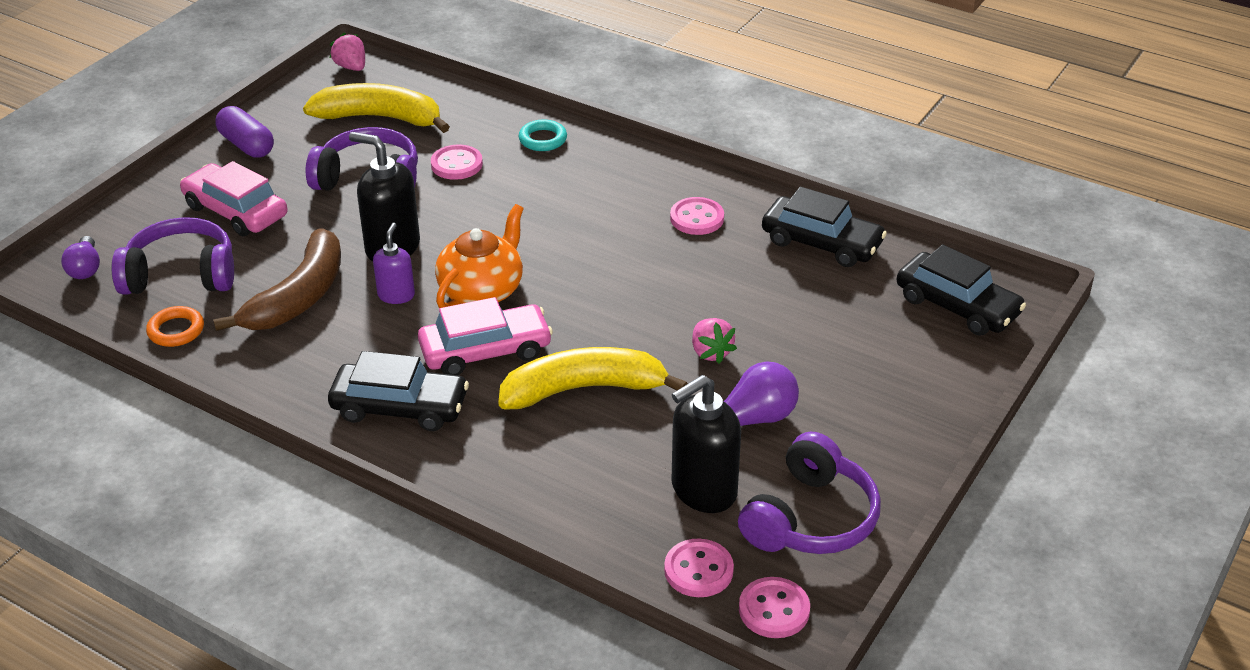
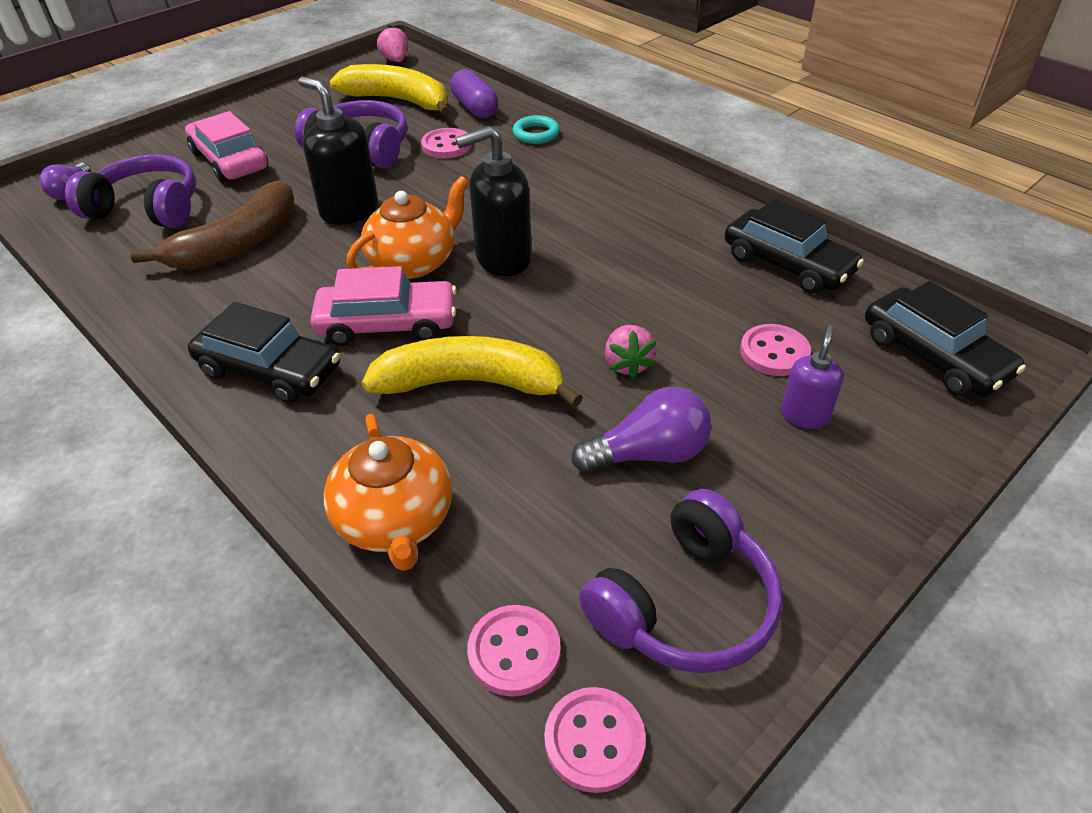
camera: 15 degrees right, 5 degrees up
(176, 330) = (109, 258): orange ring -> none
(247, 145) = (273, 109): purple capsule -> purple capsule (475, 108)
(396, 295) = (329, 255): purple soap dispenser -> purple soap dispenser (804, 415)
(570, 503) = (395, 521): none -> orange teapot
(697, 218) = (660, 222): pink button -> pink button (774, 352)
(703, 490) = (560, 536): black soap dispenser -> black soap dispenser (502, 259)

